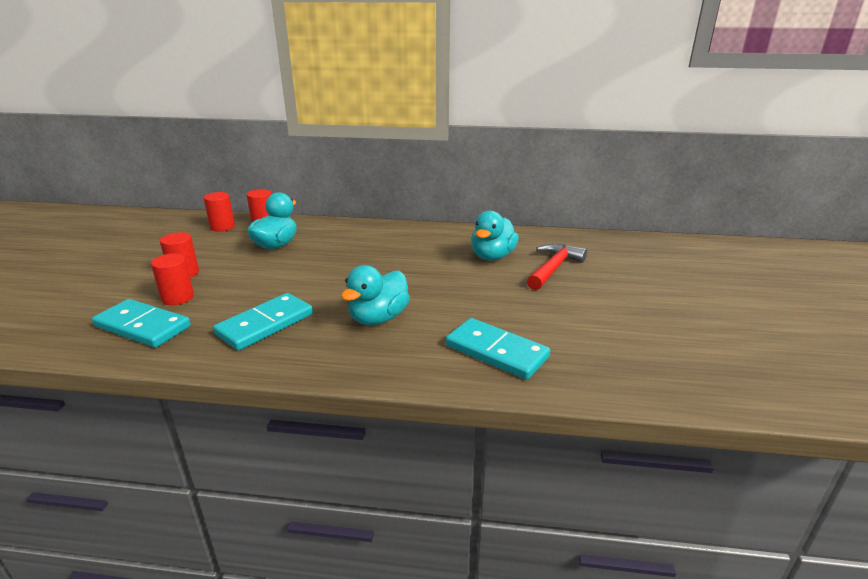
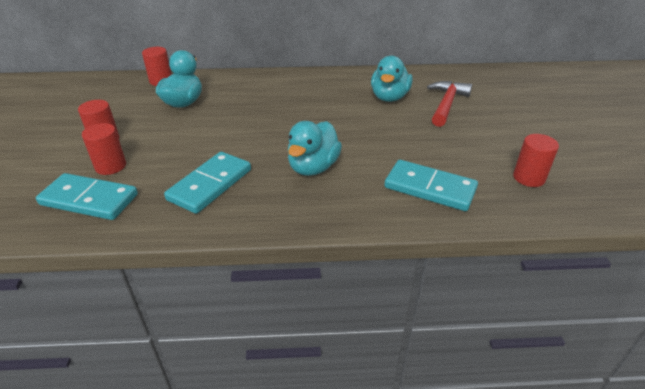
camera: 10 degrees left, 10 degrees up
(222, 227) = (121, 88): red cylinder -> red cylinder (529, 178)

